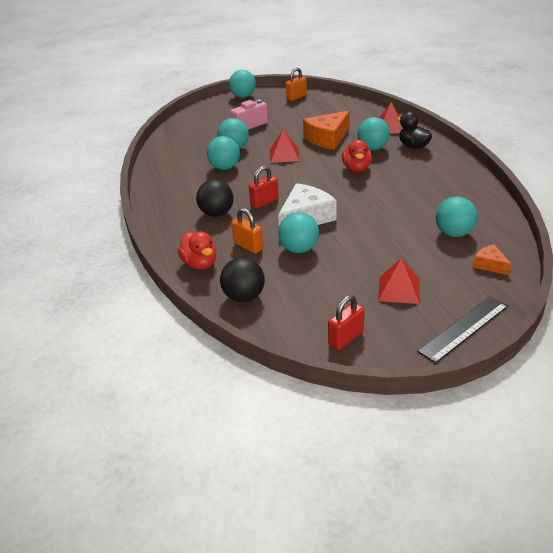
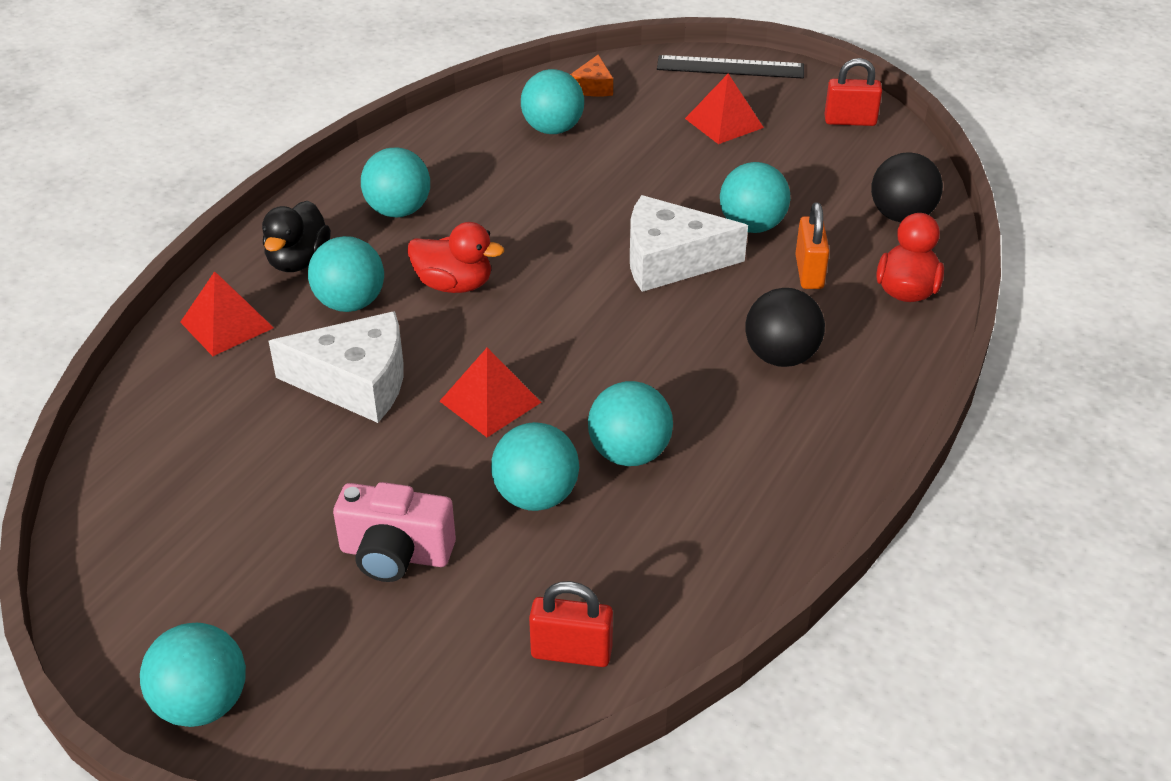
camera: 135 degrees left, 5 degrees up
(264, 202) = (682, 326): red padlock -> red padlock (571, 652)
(296, 97) = (136, 572): orange padlock -> none
(327, 138) = (356, 382): orange cheese -> white cheese
(356, 169) = (454, 285): red duck -> red duck turned 60 degrees clockwise
(425, 173) = (398, 211): none -> turquoise ball

